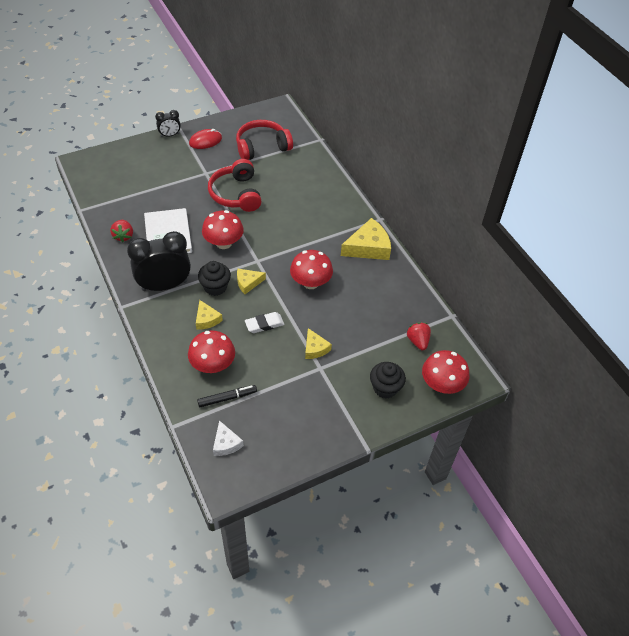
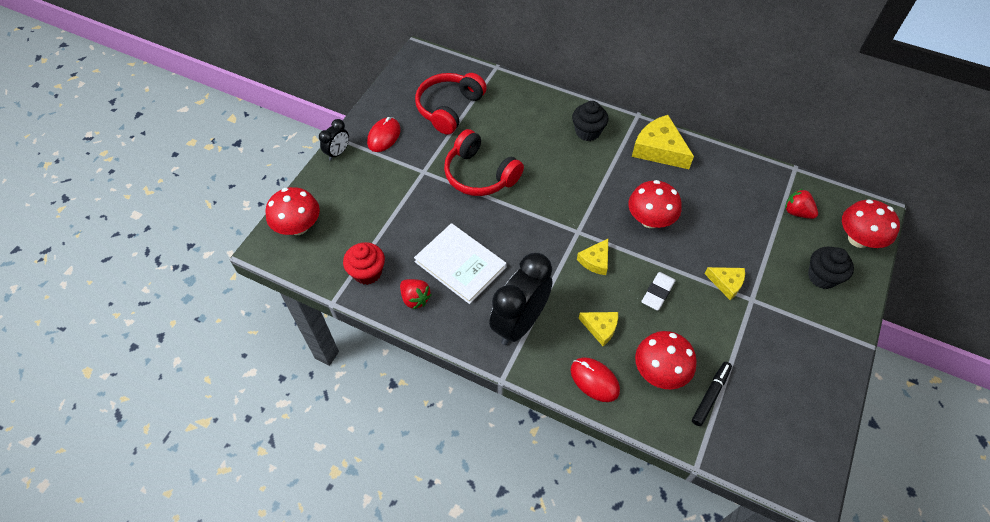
camera: 35 degrees left, 5 degrees up
(114, 207) = (367, 272): none -> red cupcake
(170, 343) = (594, 380): none -> red mouse
(215, 287) = (570, 288): black cupcake -> black cupcake (587, 132)
(223, 243) = (526, 235): red mushroom -> red mushroom (298, 226)
(226, 443) = (761, 443): white cheese -> none
(368, 247) = (659, 149): yellow cheese -> yellow cheese turned 75 degrees counterclockwise

